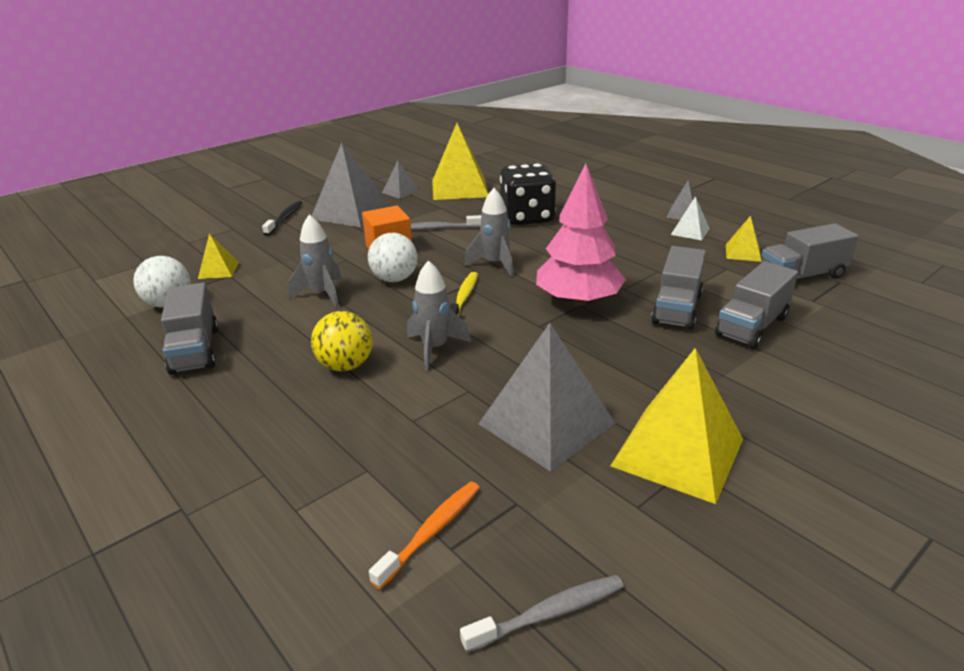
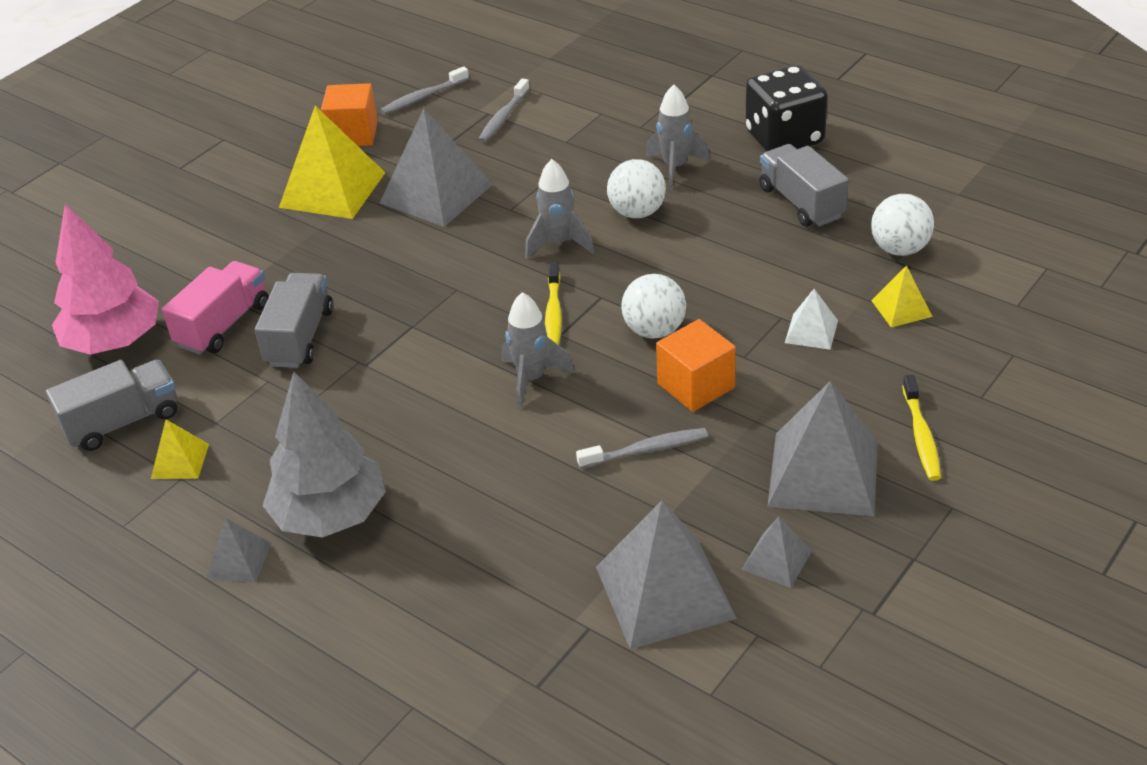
camera: 170 degrees right, 10 degrees up
(285, 218) = (921, 435): black toothbrush -> yellow toothbrush
(322, 294) = (728, 291): grey rocket -> grey rocket (675, 168)
(346, 365) = (637, 212): yellow ball -> white ball
(431, 532) = (503, 117): orange toothbrush -> grey toothbrush
(459, 188) = (664, 592): yellow pyramid -> grey pyramid
(527, 217) = (509, 505): black dice -> black dice (784, 138)
(578, 301) = (415, 331): pink tree -> pink tree (114, 342)
(633, 223) = (330, 515): none -> grey tree
(664, 549) = (353, 134): none -> orange cube
(690, 231) = (242, 505): white pyramid -> white pyramid (811, 331)
(752, 326) = (223, 325): grey truck -> pink truck

